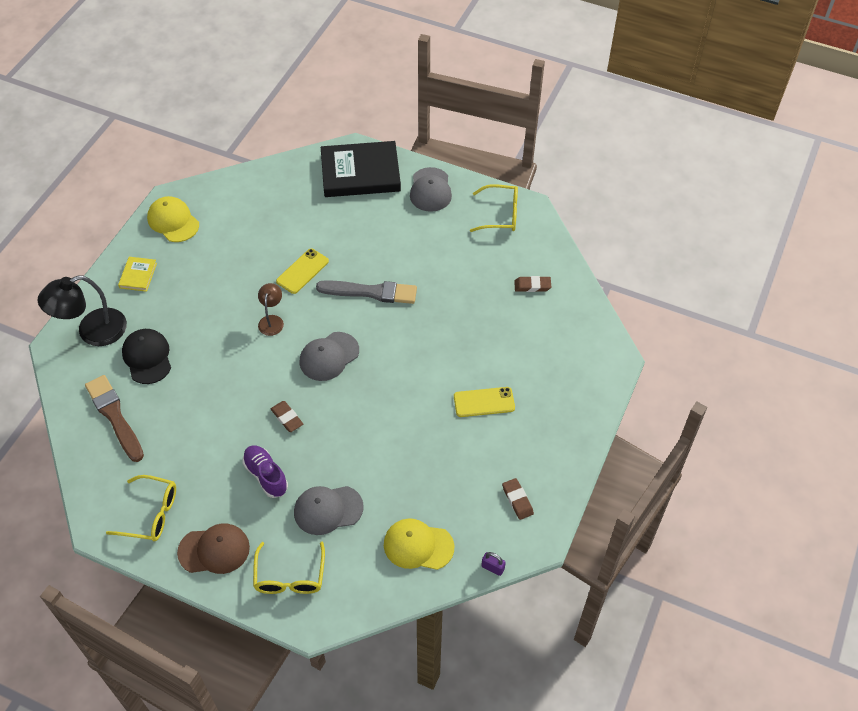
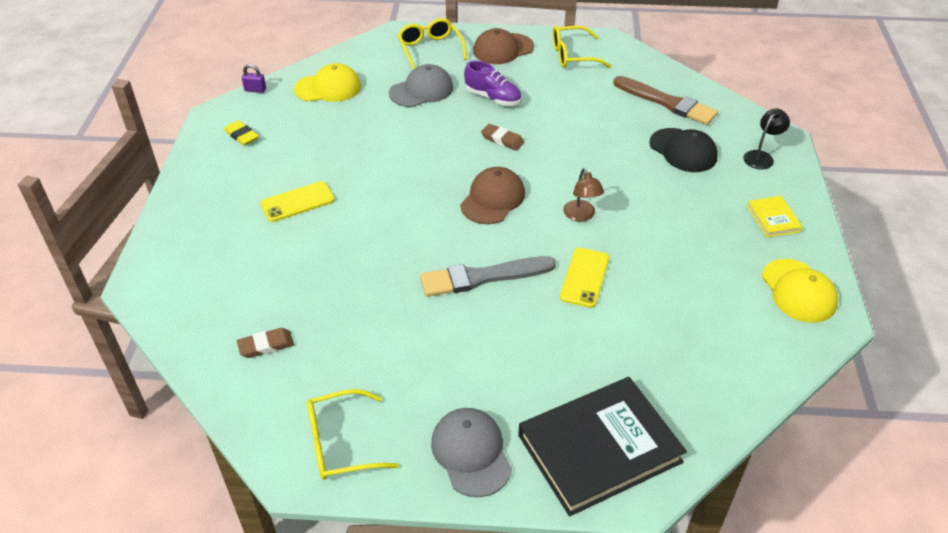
camera: 160 degrees right, 10 degrees down
(92, 331) = (761, 156): black lamp -> black lamp, size x0.54
(173, 221) = (798, 291): yellow cap -> yellow cap turned 45 degrees clockwise
(329, 356) = (493, 199): grey cap -> brown cap
(517, 500) = (241, 135): brown eraser -> yellow eraser

